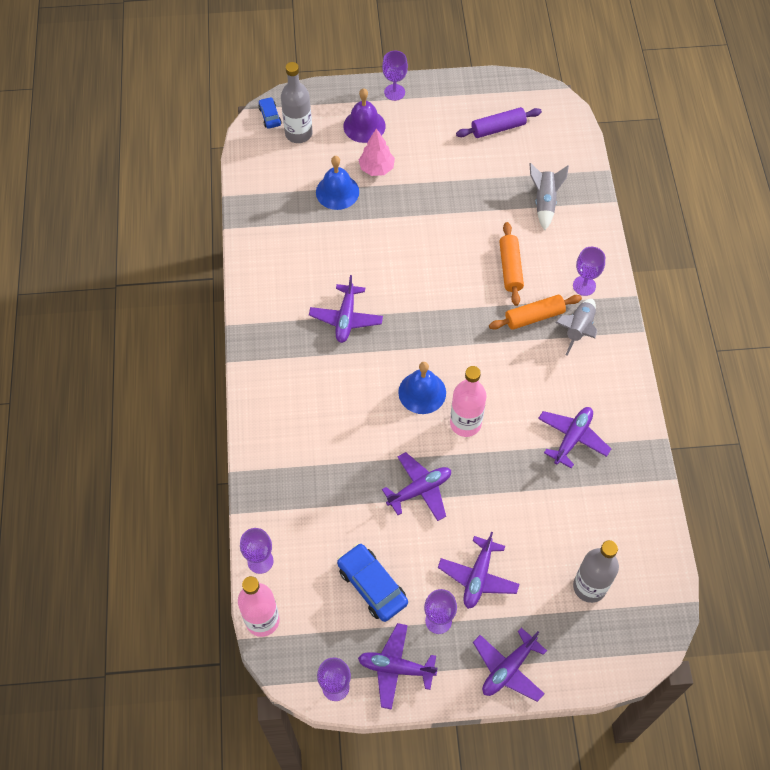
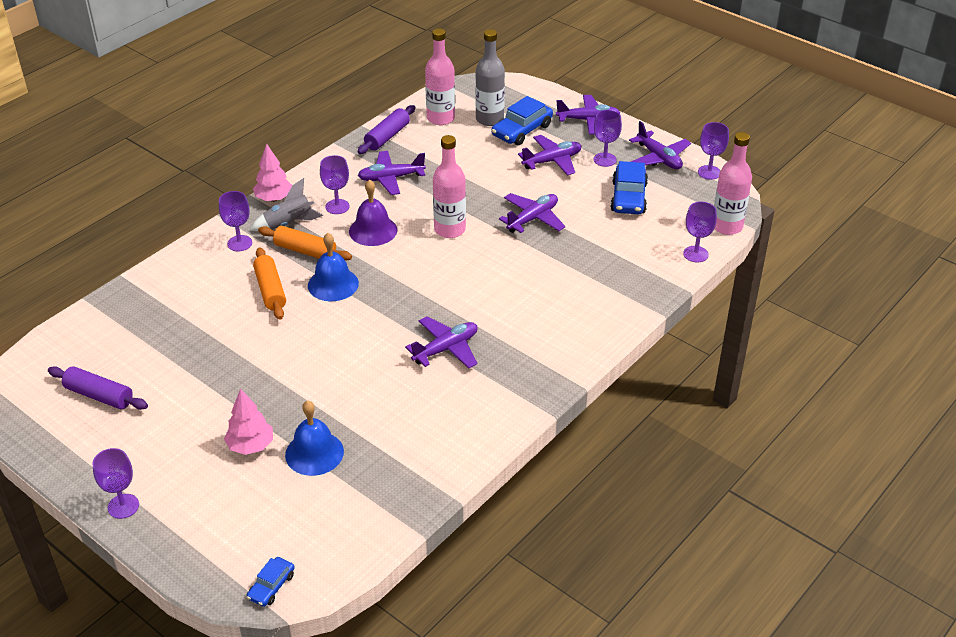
camera: 135 degrees left, 20 degrees down
(298, 133) = (270, 541): grey bottle -> none
(364, 126) = (201, 496): purple bell -> purple bell (373, 230)
(419, 490) = (532, 219): purple plane -> purple plane turned 120 degrees clockwise
(422, 392) = (454, 265): blue bell -> blue bell (333, 284)
(510, 268) = (270, 290): orange rolling pin -> orange rolling pin turned 60 degrees counterclockwise
(544, 202) = (168, 313): grey rocket -> none
(546, 596) = (522, 130): none -> blue car
(570, 374) = (337, 206): none -> purple goblet
(622, 342) = (274, 198): none -> pink tree
(628, 548) = (440, 118): none -> pink bottle
(638, 483) = (387, 136): none -> purple rolling pin

